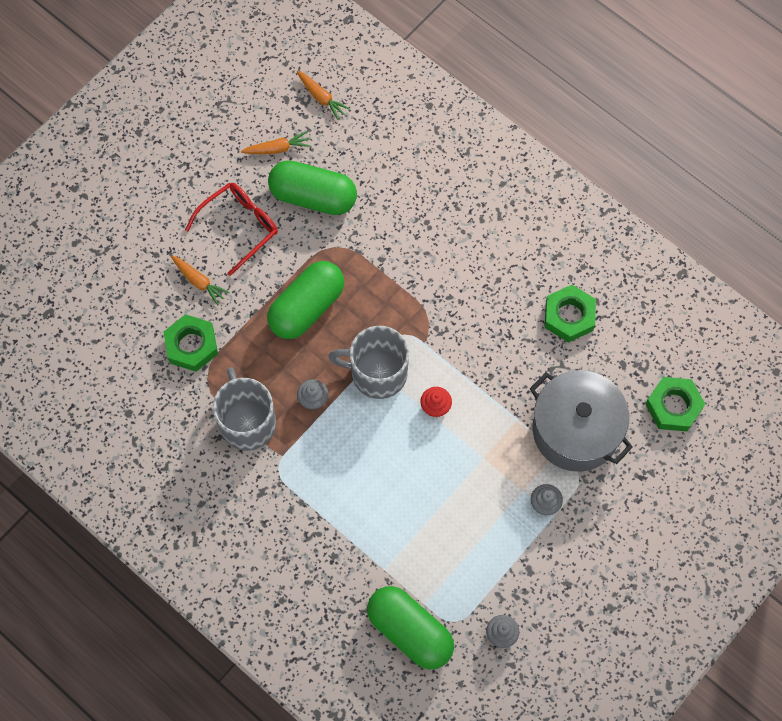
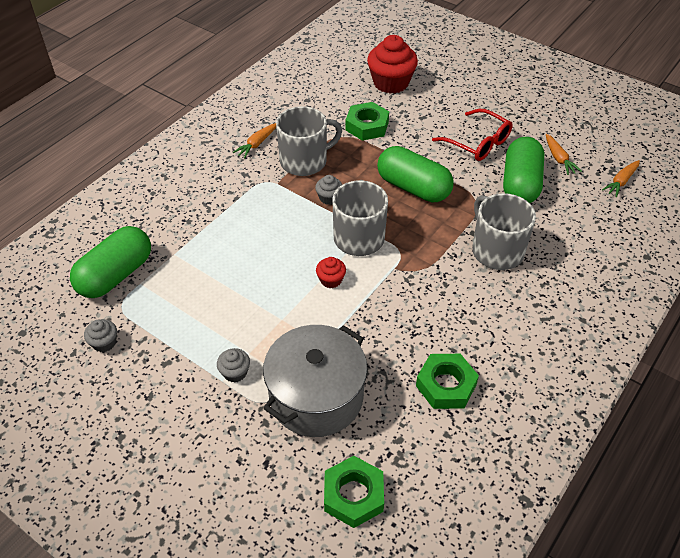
camera: 85 degrees right, 20 degrees down
(109, 307) = (391, 83): none -> red cupcake
(199, 281) = (423, 125): orange carrot -> orange carrot (257, 144)
(409, 241) = (496, 250): none -> grey mug

